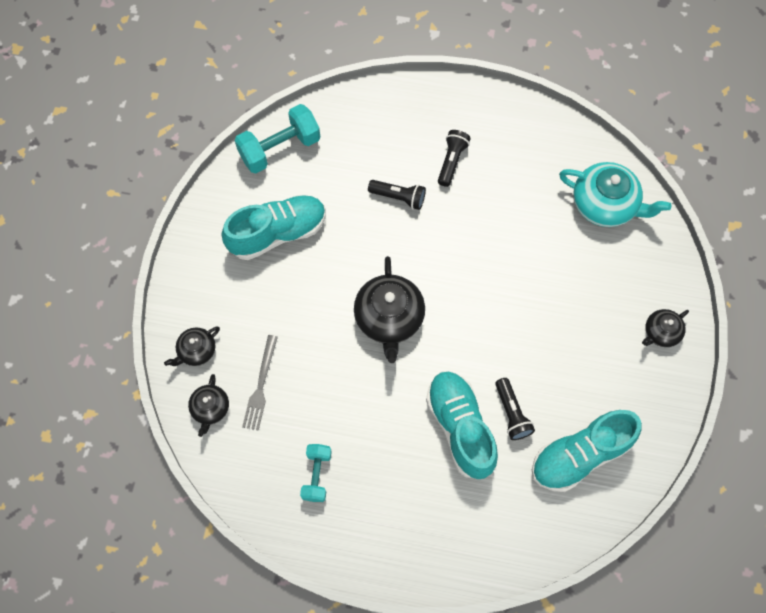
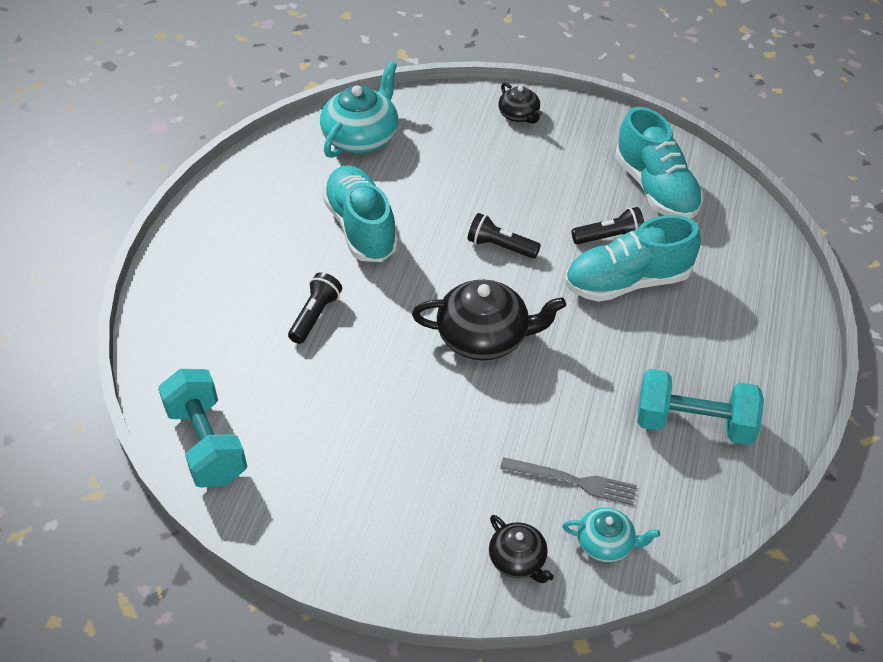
camera: 85 degrees left, 20 degrees down
(210, 408) = (606, 543): black teapot -> turquoise teapot
(278, 233) = (344, 452): turquoise shoe -> turquoise shoe (361, 228)
(317, 475) = (694, 424): turquoise dumbbell -> turquoise dumbbell, size x1.66
(452, 161) = (274, 260): black flashlight -> black flashlight (500, 246)

